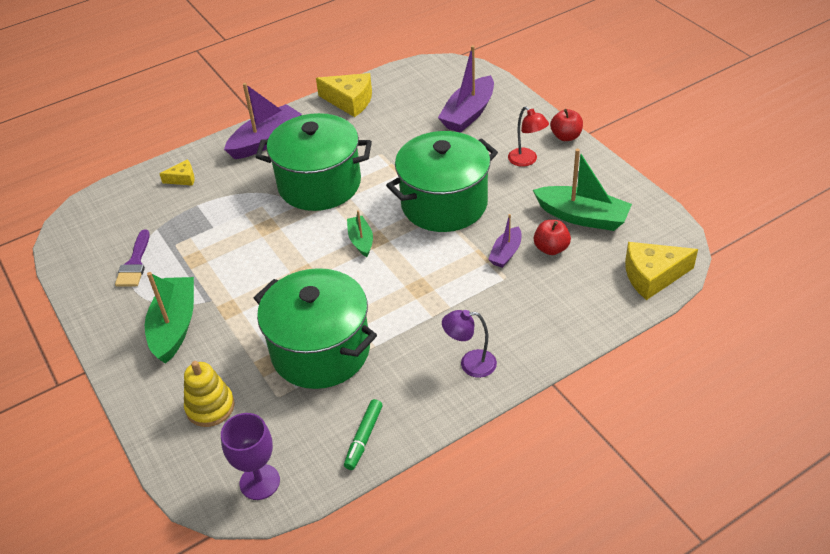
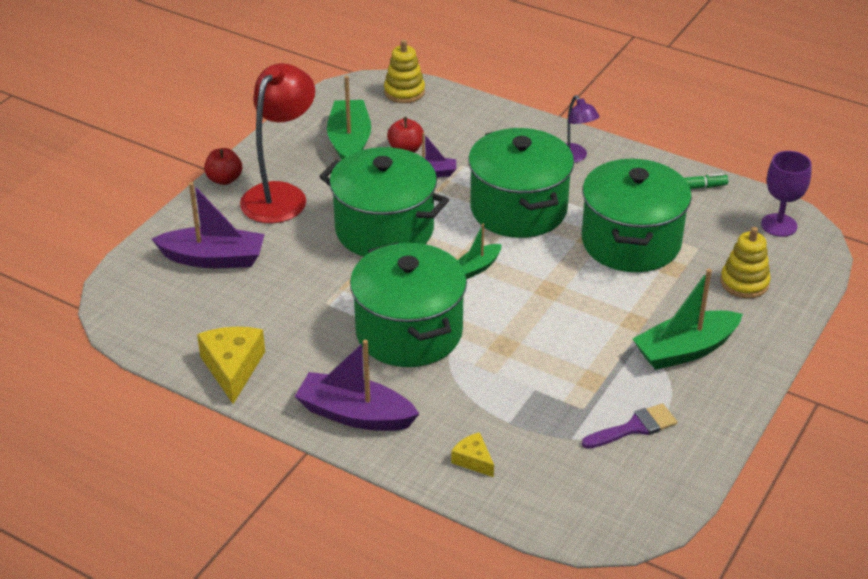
camera: 120 degrees left, 5 degrees down
(417, 292) = (518, 209): none -> green pot
(527, 160) = (281, 195): red lamp -> red lamp, size x1.96
(652, 276) = (404, 92): yellow cheese -> yellow stacking toy

